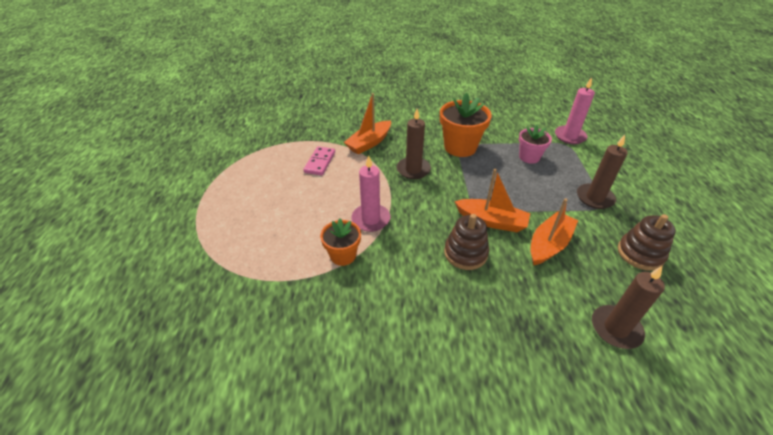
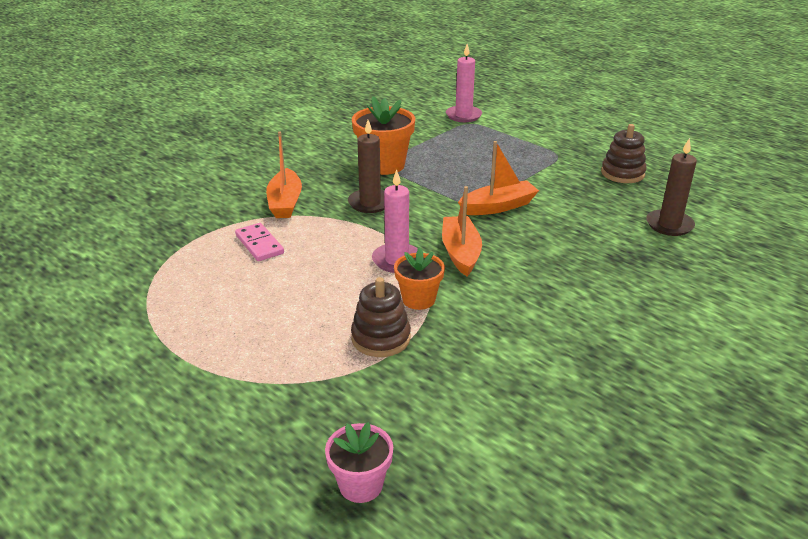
camera: 45 degrees left, 10 degrees down
(465, 253) = (514, 239): brown stacking toy -> brown stacking toy (381, 338)
(529, 157) = (455, 146): pink flower pot -> pink flower pot (360, 485)
(549, 244) = (561, 199): orange boat -> orange boat (460, 253)
(594, 198) = (545, 152): brown candle -> none

